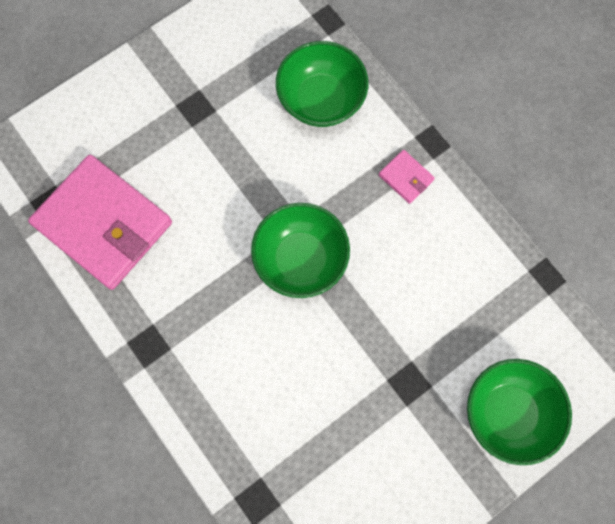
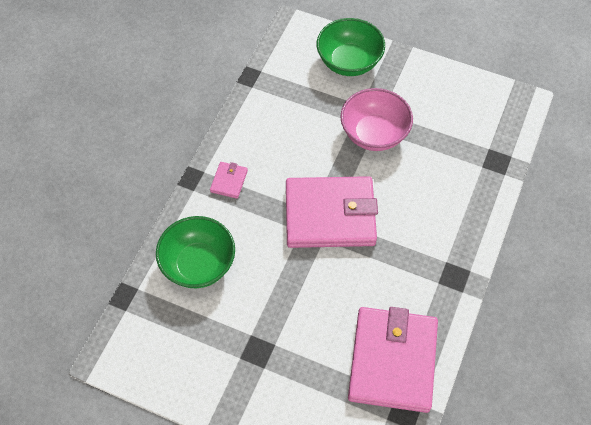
camera: 120 degrees left, 15 degrees down
(300, 259) = (330, 215): green bowl -> pink wallet
(380, 375) = (374, 134): none -> pink bowl

